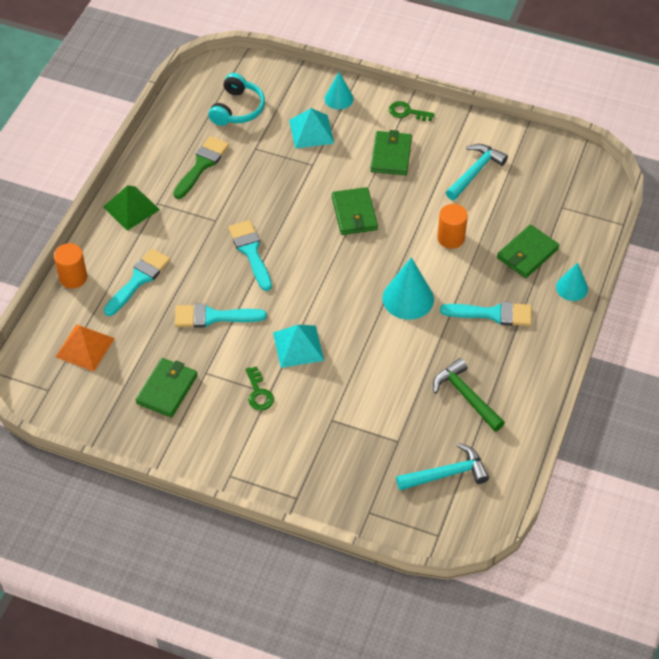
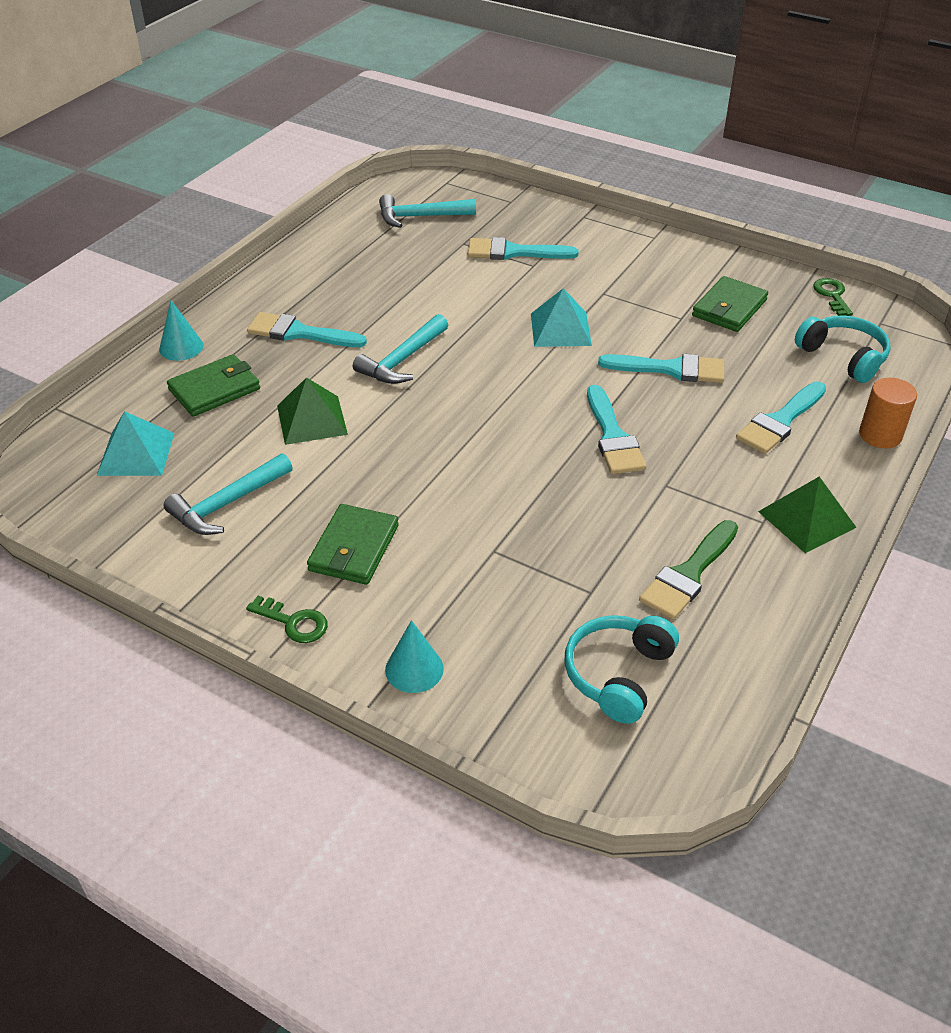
camera: 170 degrees left, 10 degrees down
(85, 347) = (843, 357): orange pyramid -> turquoise headphones
(258, 393) = (616, 294): green key -> green key (832, 295)
(311, 131) = (483, 609): turquoise pyramid -> turquoise pyramid (136, 454)
(351, 435) = (514, 252): none -> turquoise brush
(354, 213) = (444, 468): green wallet -> none
(408, 298) = (402, 360): turquoise cone -> turquoise hammer
(451, 238) = (312, 420): orange cylinder -> green pyramid
(466, 396) = (371, 267): green hammer -> none

